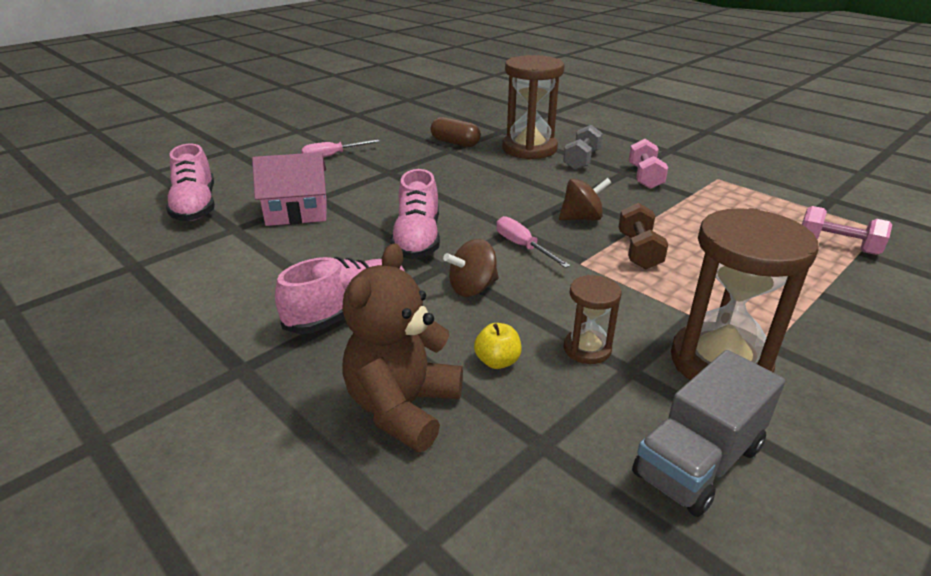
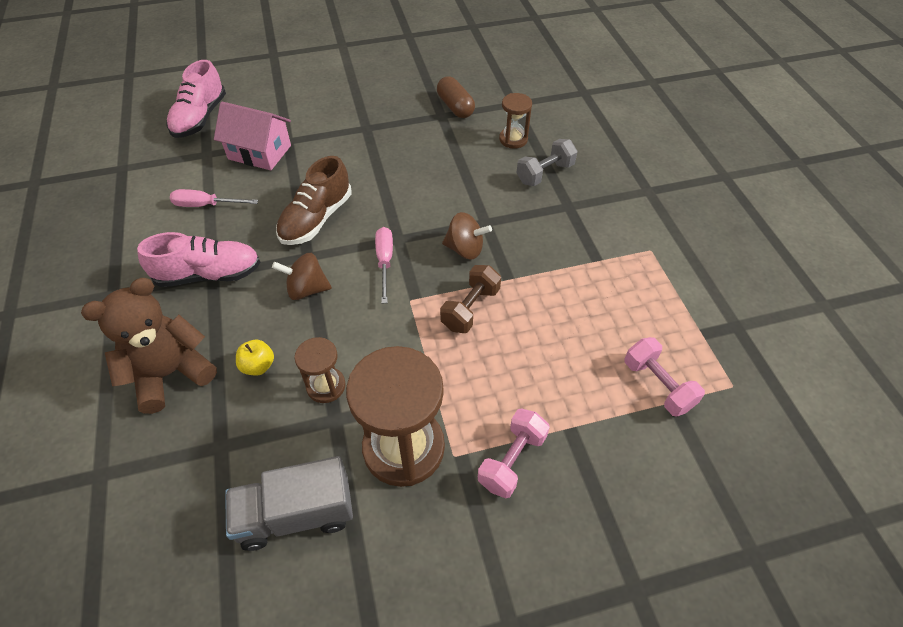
camera: 30 degrees right, 20 degrees up
(332, 156) = (340, 90): pink screwdriver -> pink screwdriver (206, 205)
(417, 239) = (316, 219): pink shoe -> brown shoe
(529, 149) = (513, 139): brown hourglass -> brown hourglass, size x0.51
(645, 177) = (580, 220): pink dumbbell -> pink dumbbell (512, 460)

